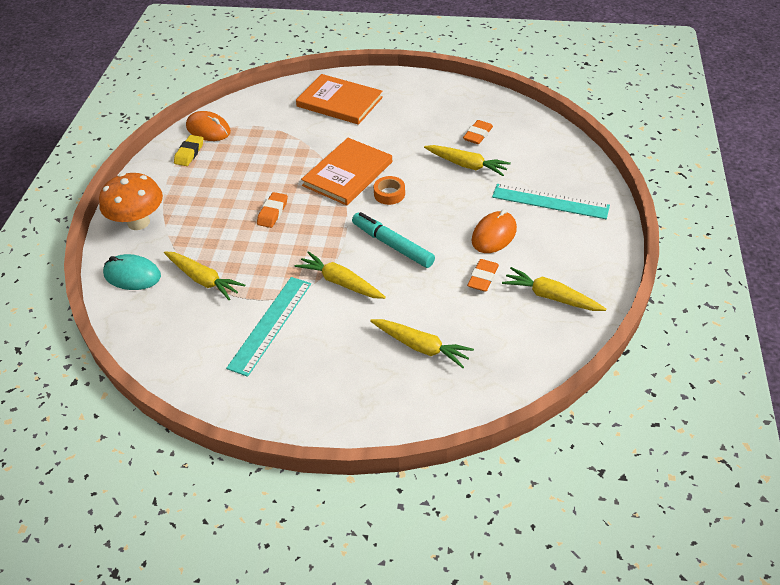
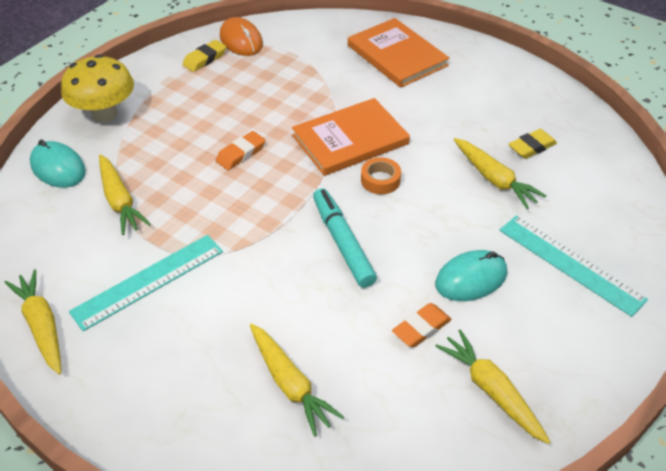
camera: 25 degrees right, 0 degrees up
(138, 222) = (105, 114): orange mushroom -> yellow mushroom
(340, 282) = (255, 263): yellow carrot -> yellow carrot (42, 326)
(478, 135) = (531, 147): orange eraser -> yellow eraser
(494, 235) = (471, 279): orange mouse -> turquoise mouse

